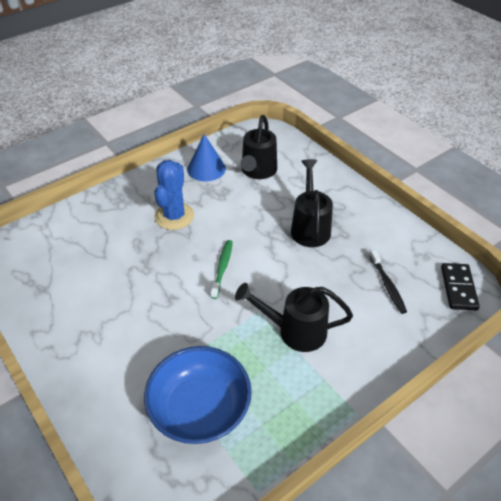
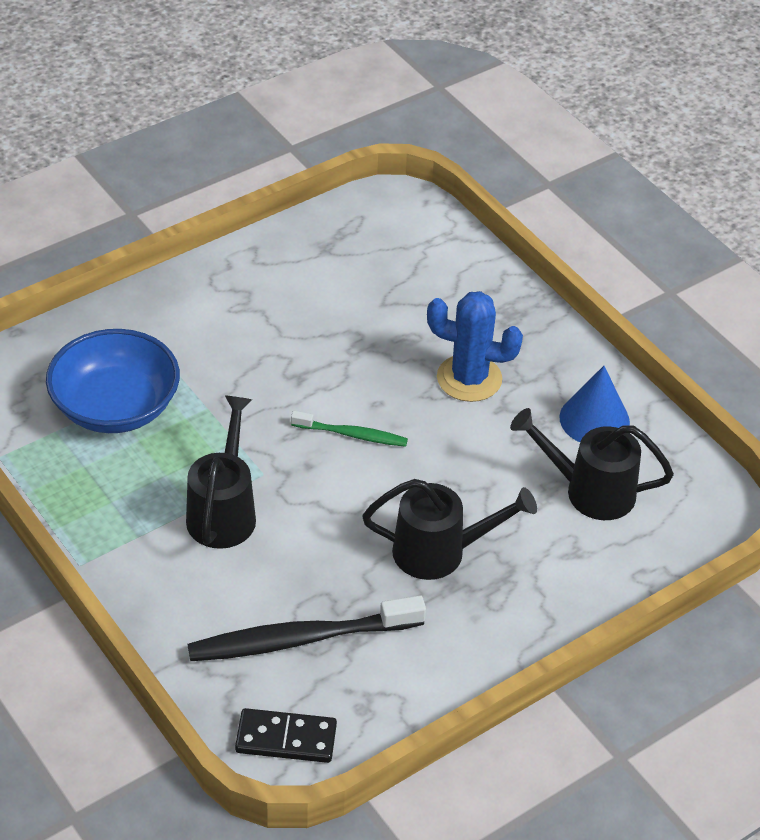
camera: 90 degrees right, 0 degrees up
(387, 285) = (300, 639): black toothbrush -> black toothbrush, size x1.84

